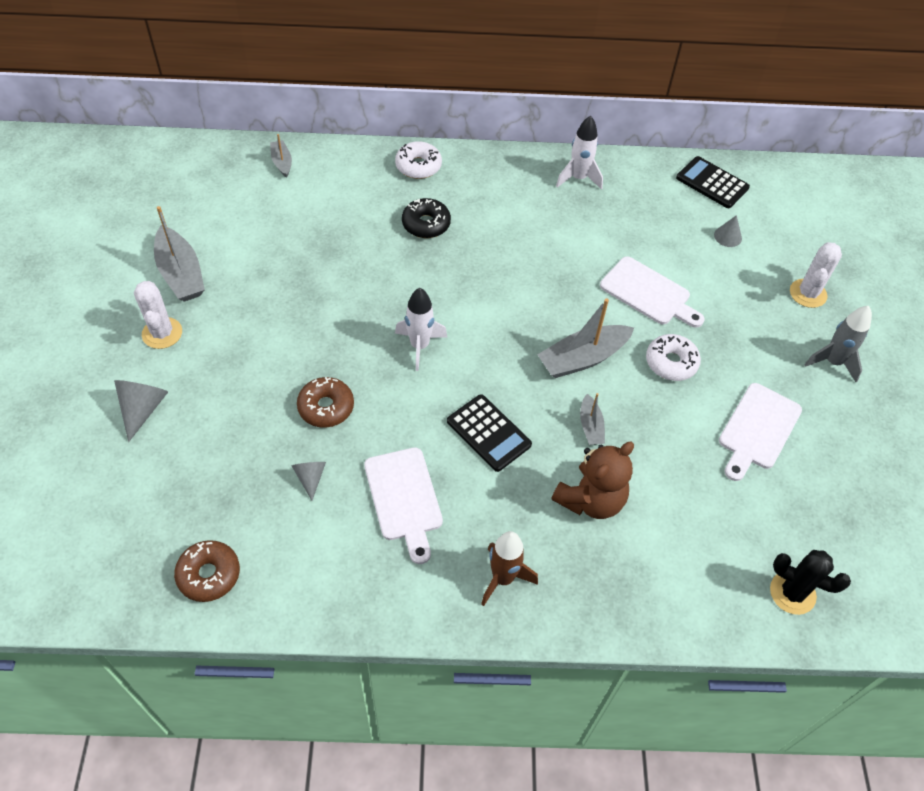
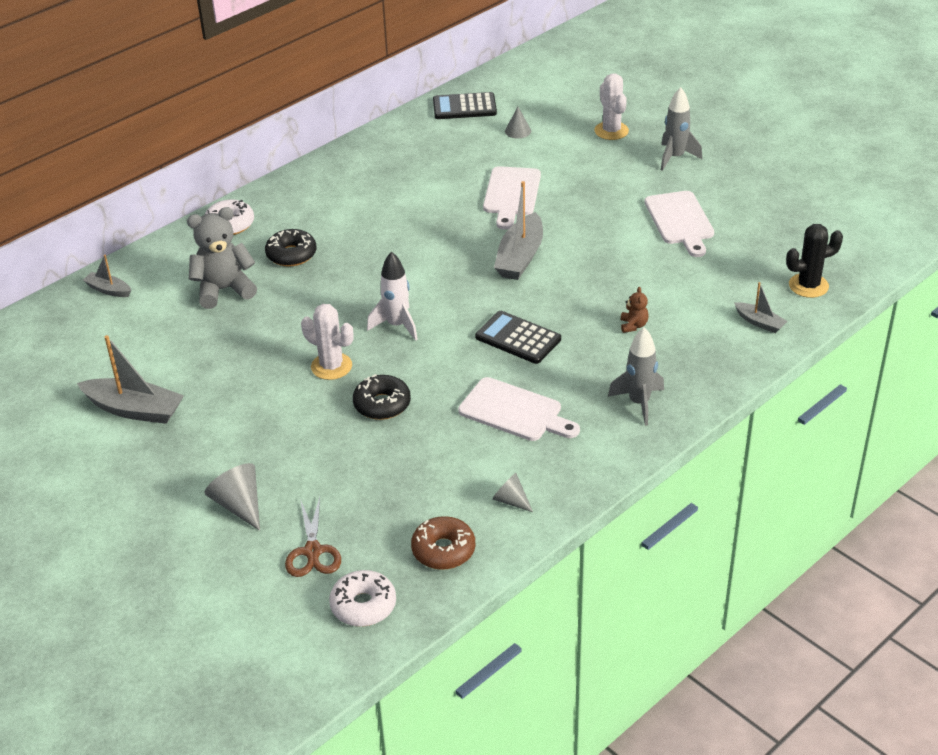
camera: 40 degrees left, 15 degrees down
(135, 491) = (313, 551): none -> brown scissors
(162, 333) = (179, 453): white cactus -> white cactus (331, 366)
(310, 478) = (432, 449): grey cone -> grey cone (510, 500)
(326, 407) = (382, 404): brown donut -> black donut
(348, 219) = (224, 290): none -> grey teddy bear
(489, 433) = (518, 338): black calculator -> black calculator turned 150 degrees counterclockwise
(503, 578) = (639, 403): brown rocket -> grey rocket
(578, 178) = (366, 159): white rocket -> none
(590, 426) = (578, 289): grey boat -> grey boat (759, 322)
(590, 500) = (633, 325): brown teddy bear -> brown teddy bear, size x0.46
(648, 293) = (511, 194): white cutting board -> white cutting board turned 105 degrees clockwise
(671, 362) = (579, 222): white donut -> white donut (363, 605)

